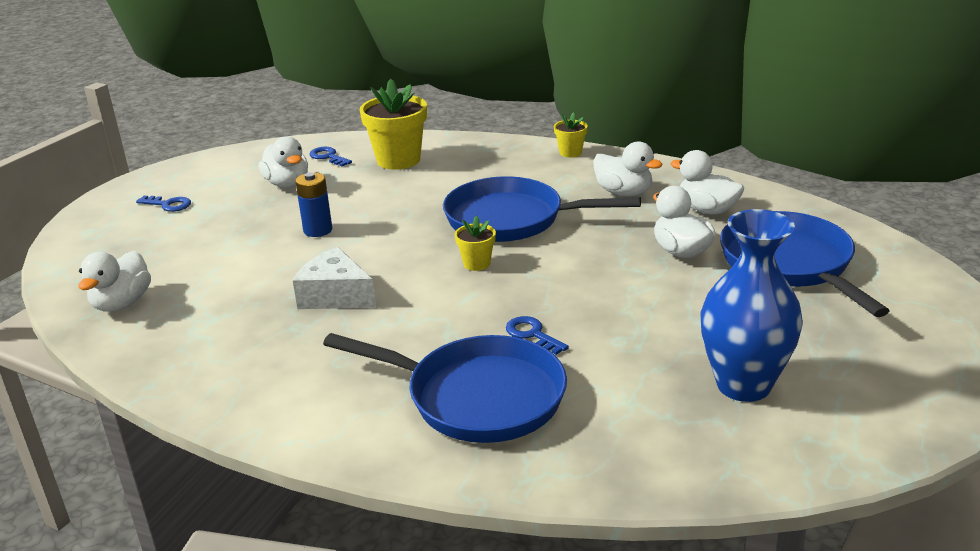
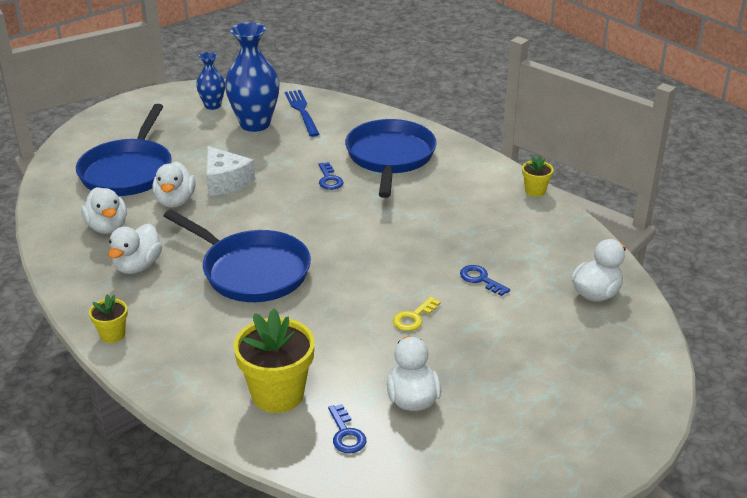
camera: 155 degrees left, 5 degrees up
(168, 205) = (547, 413): blue key -> blue key (480, 279)
(318, 230) = (413, 317): blue battery -> yellow key
(335, 295) = (432, 246): white cheese -> white cheese (225, 181)
(476, 397) = (390, 158): blue pan -> blue pan turned 45 degrees clockwise
(477, 263) = (316, 239): yellow flower pot -> yellow flower pot (535, 191)
(624, 193) = (137, 266): white duck -> white duck turned 135 degrees counterclockwise
(706, 439) = (302, 111): none -> blue fork
(858, 396) = (212, 105): none -> blue vase

